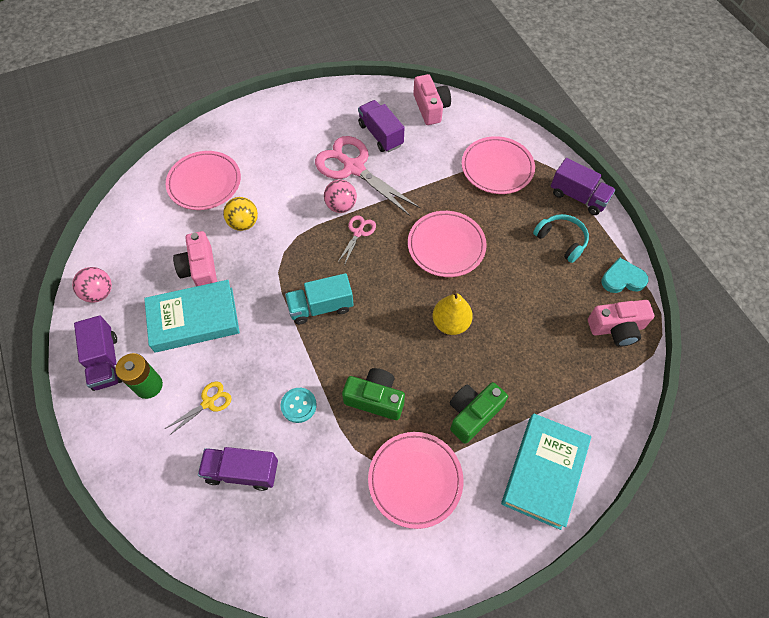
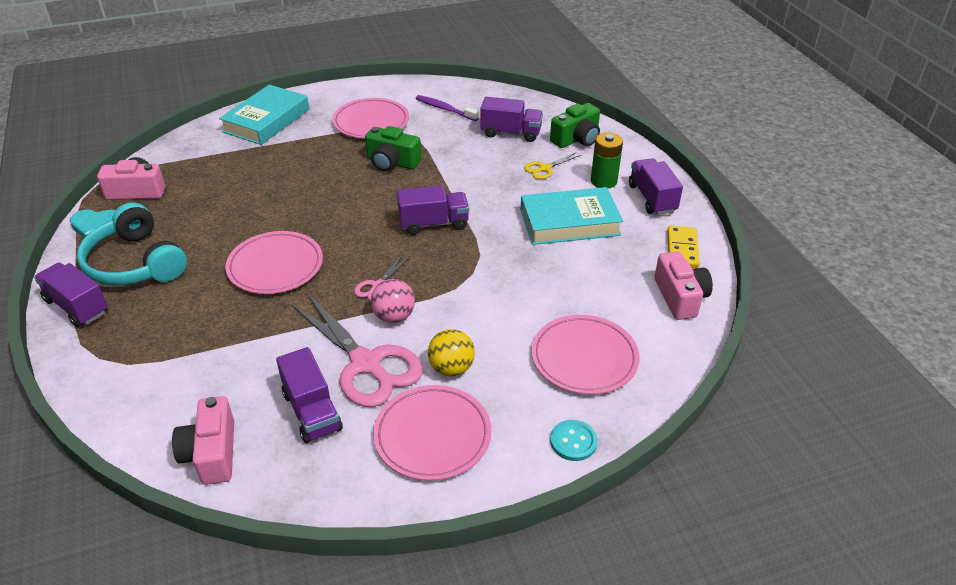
camera: 175 degrees left, 20 degrees down
(99, 293) = (682, 249): pink ball -> yellow domino
(200, 269) = (571, 263): pink camera -> pink camera (680, 297)
(244, 223) = (523, 305): yellow ball -> yellow ball (451, 368)
(298, 405) = (462, 162): turquoise button -> turquoise button (573, 441)
(321, 307) = (433, 224): turquoise truck -> purple truck
(326, 522) = (445, 109): none -> purple toothbrush
(450, 323) = (301, 204): yellow pear -> none
(473, 414) = (308, 150): green camera -> green camera (576, 139)
(497, 168) = (160, 349): pink plate -> pink plate (432, 435)
(561, 240) = (135, 263): turquoise headphones -> turquoise headphones, size x1.66

